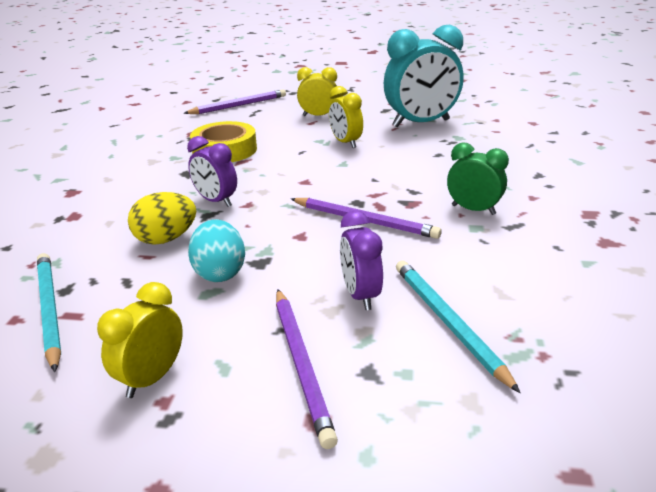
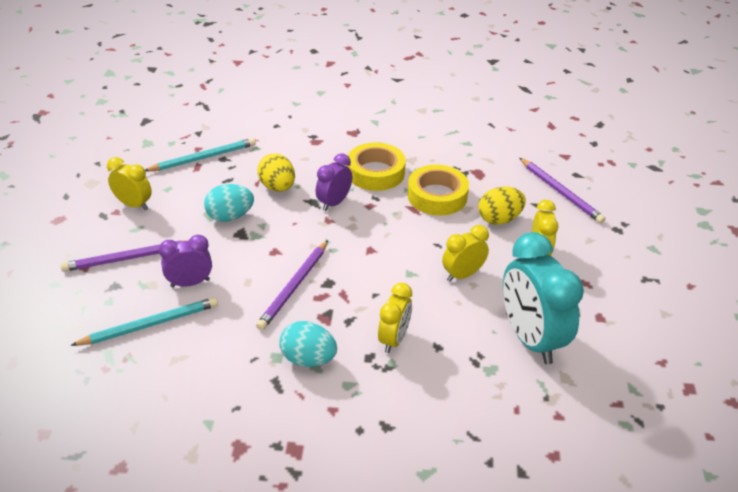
camera: 85 degrees right, 10 degrees up
(167, 178) = (375, 172): none -> yellow tape
(269, 127) = (499, 219): none -> yellow egg
(434, 171) = (394, 339): none -> yellow clock
(473, 210) = (308, 359): green clock -> turquoise egg

